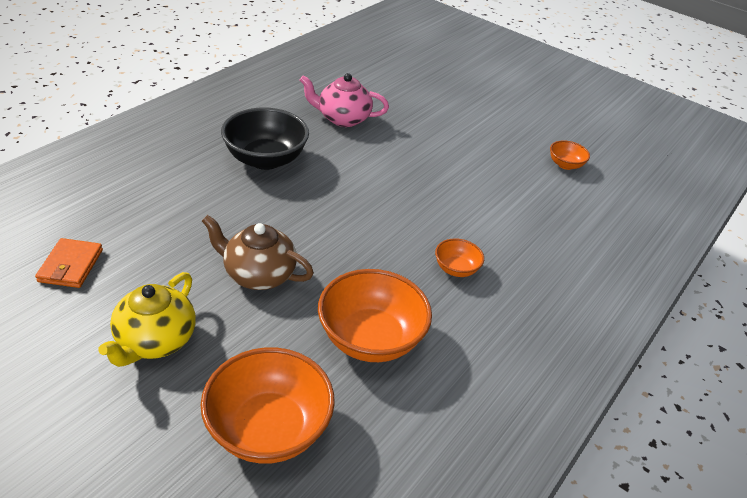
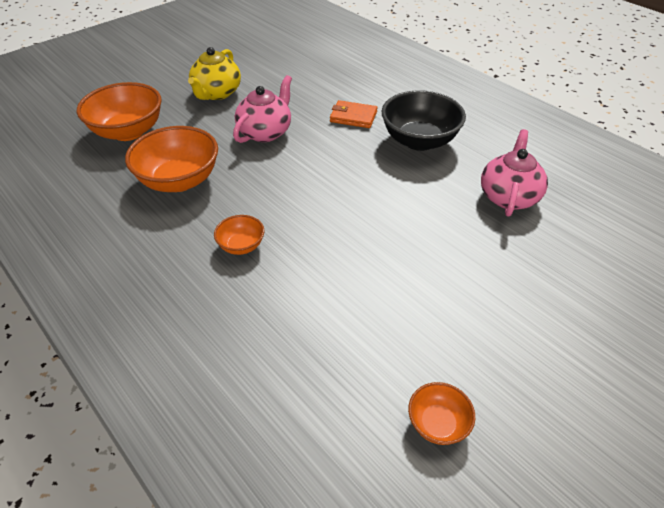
camera: 105 degrees right, 5 degrees up
(70, 265) = (293, 64): orange wallet -> orange wallet (353, 117)
(155, 341) = (217, 93): yellow teapot -> yellow teapot turned 105 degrees counterclockwise
(258, 274) = (265, 132): brown teapot -> pink teapot

